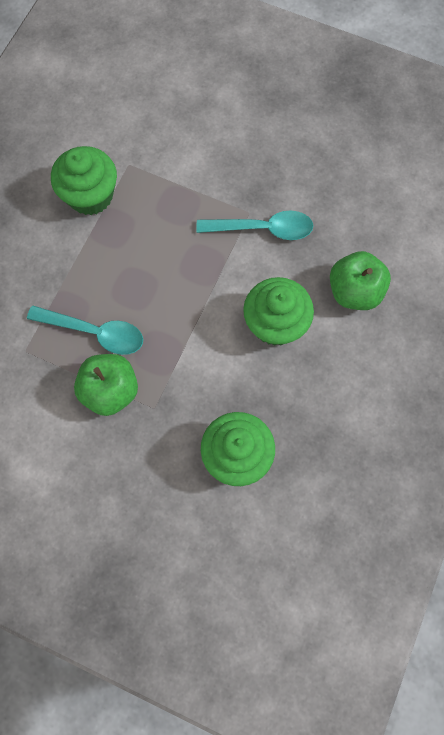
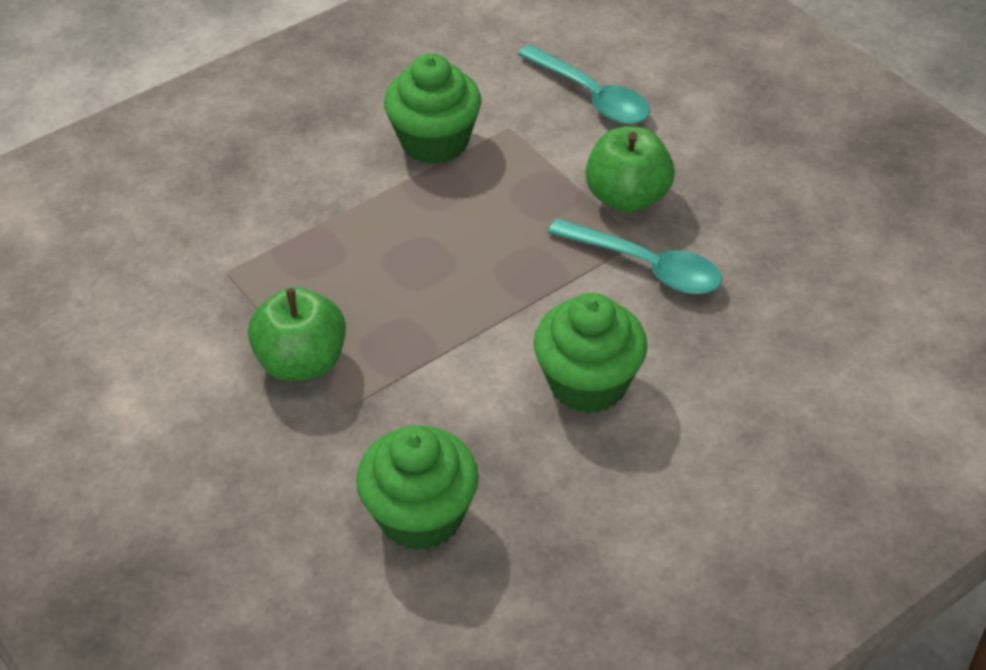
camera: 30 degrees right, 25 degrees down
(94, 332) = (330, 289): turquoise spoon -> turquoise spoon (591, 96)
(354, 291) = (734, 393): green apple -> green apple (627, 197)

